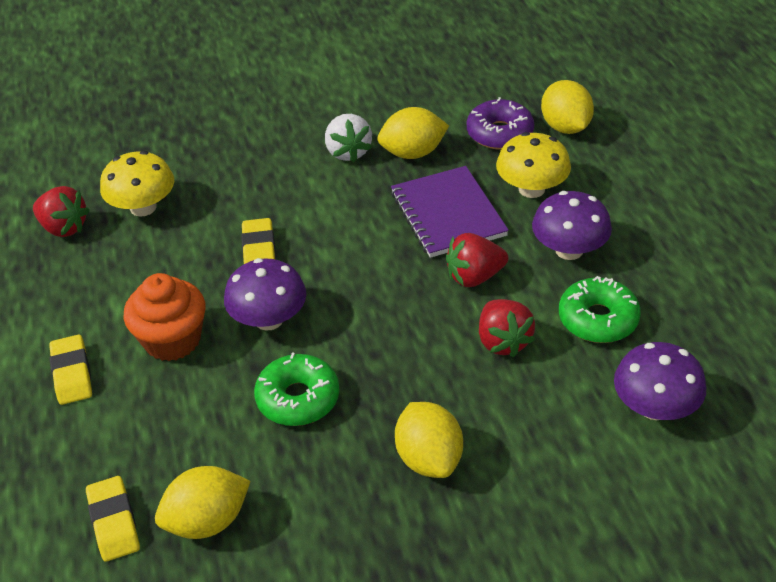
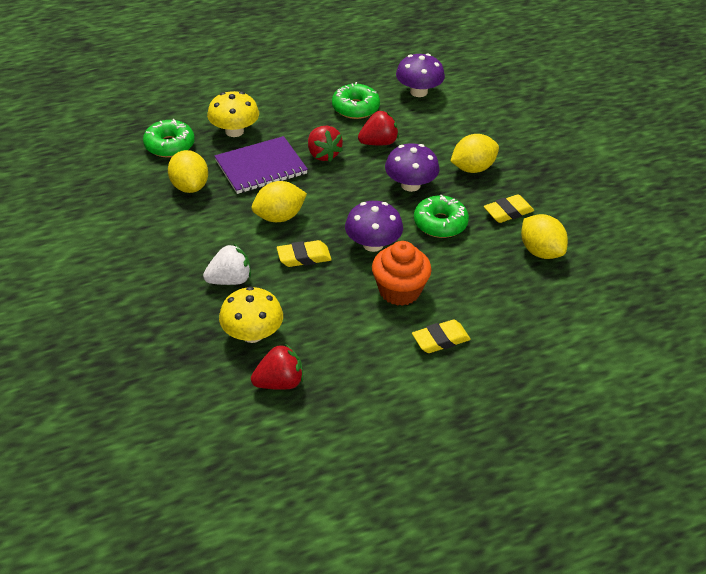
camera: 100 degrees left, 0 degrees up
(64, 228) = (279, 382): red strawberry -> red strawberry turned 45 degrees clockwise
(114, 522) = (554, 292): yellow eraser -> yellow eraser (508, 212)
(348, 152) = (185, 220): white strawberry -> white strawberry (230, 280)
(499, 133) = (169, 145): purple donut -> green donut
(565, 127) = (165, 116): yellow lemon -> yellow lemon (279, 217)
(569, 250) = (295, 117): purple mushroom -> purple mushroom (410, 185)

